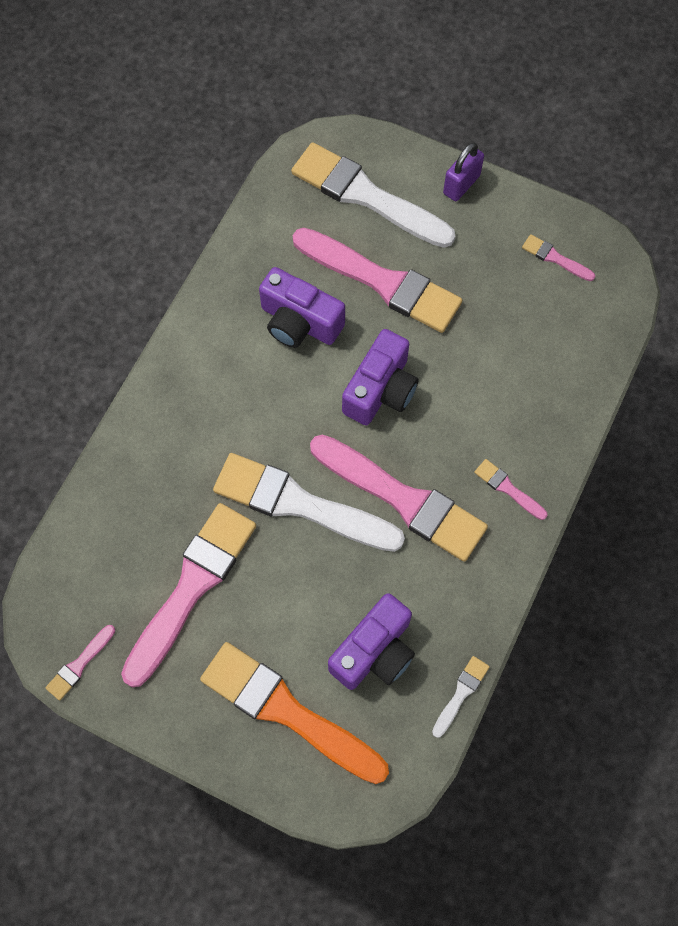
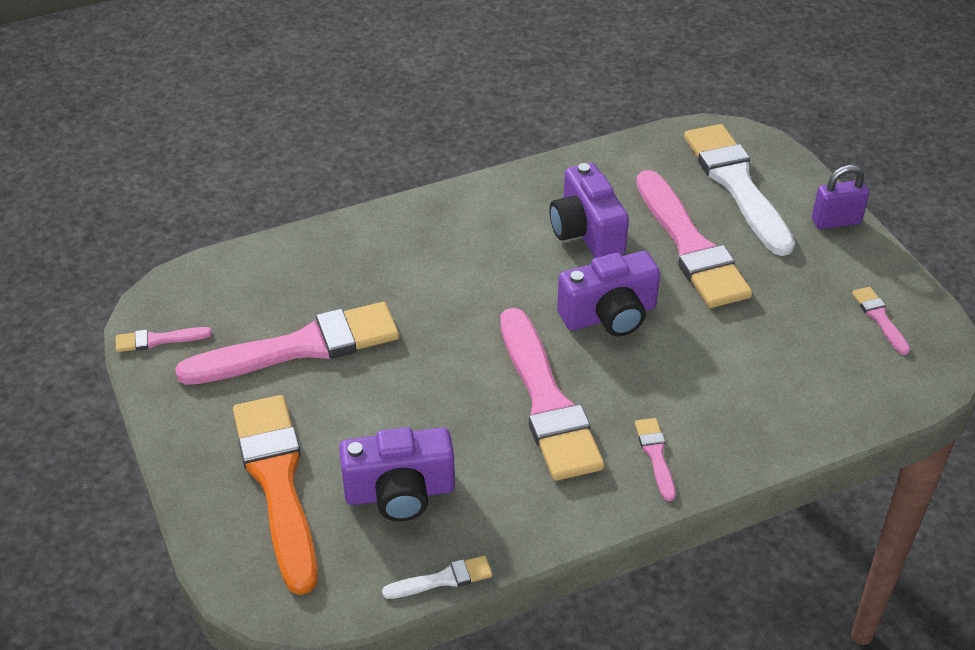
camera: 40 degrees right, 25 degrees down
(300, 504) = (452, 349): white brush -> none

